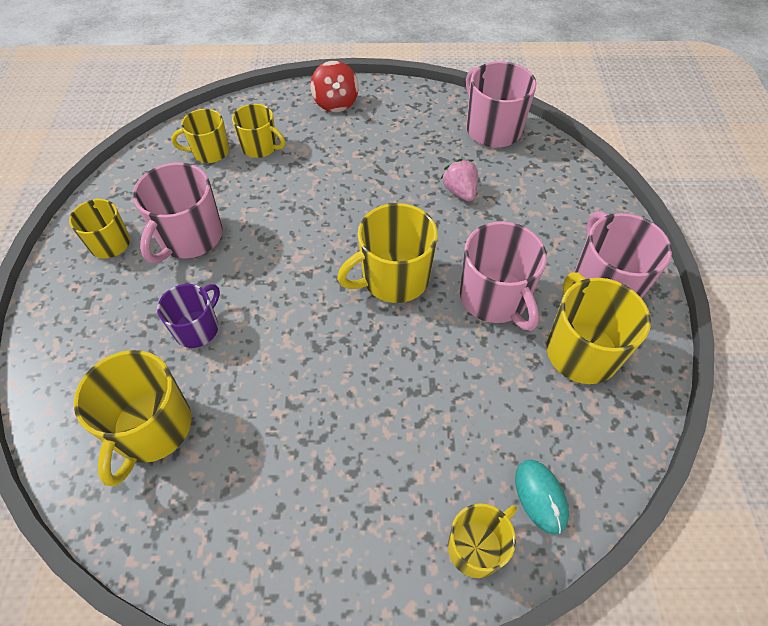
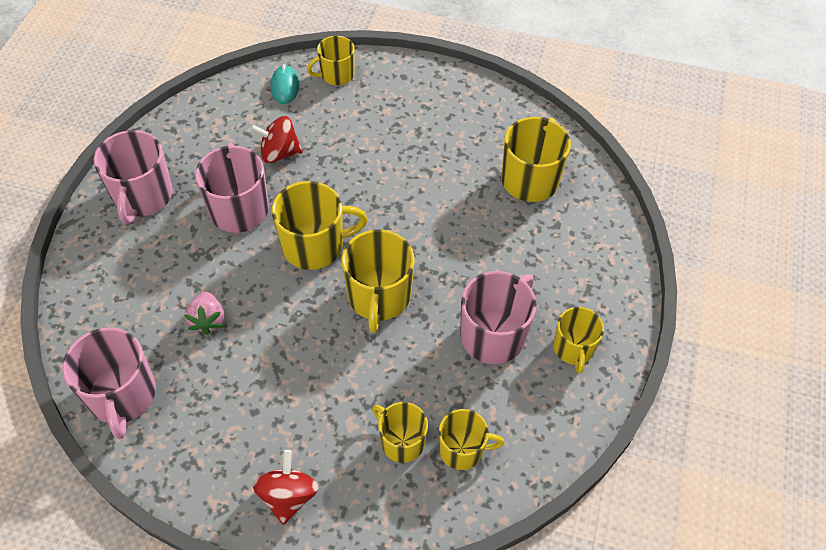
camera: 165 degrees left, 0 degrees up
(197, 328) = (492, 243): purple mug -> none
(488, 380) = (279, 153): none -> red spinning top
(581, 350) = (199, 156): yellow mug -> yellow mug (379, 297)

